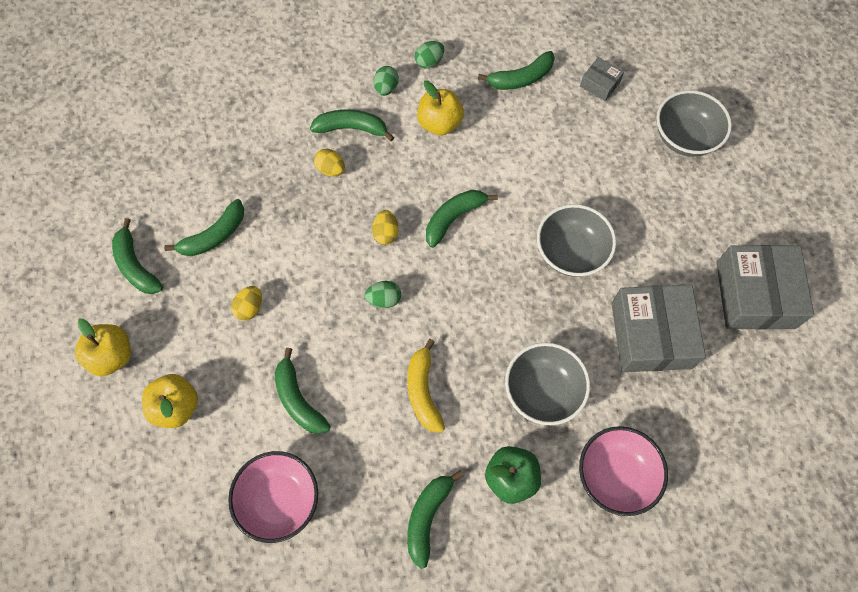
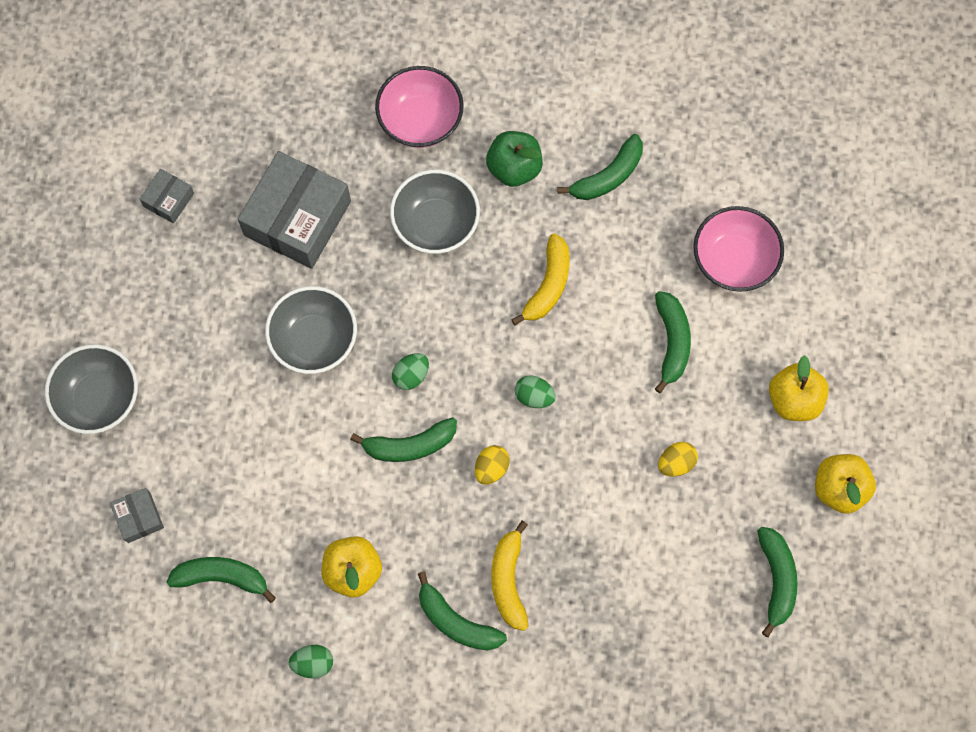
camera: 150 degrees left, 5 degrees up
(214, 235) = (676, 569): green banana -> none
(330, 169) = (508, 580): yellow egg -> yellow banana
(386, 88) = (385, 655): green egg -> green egg (411, 375)
(755, 295) = (169, 200): grey box -> grey box, size x0.47

